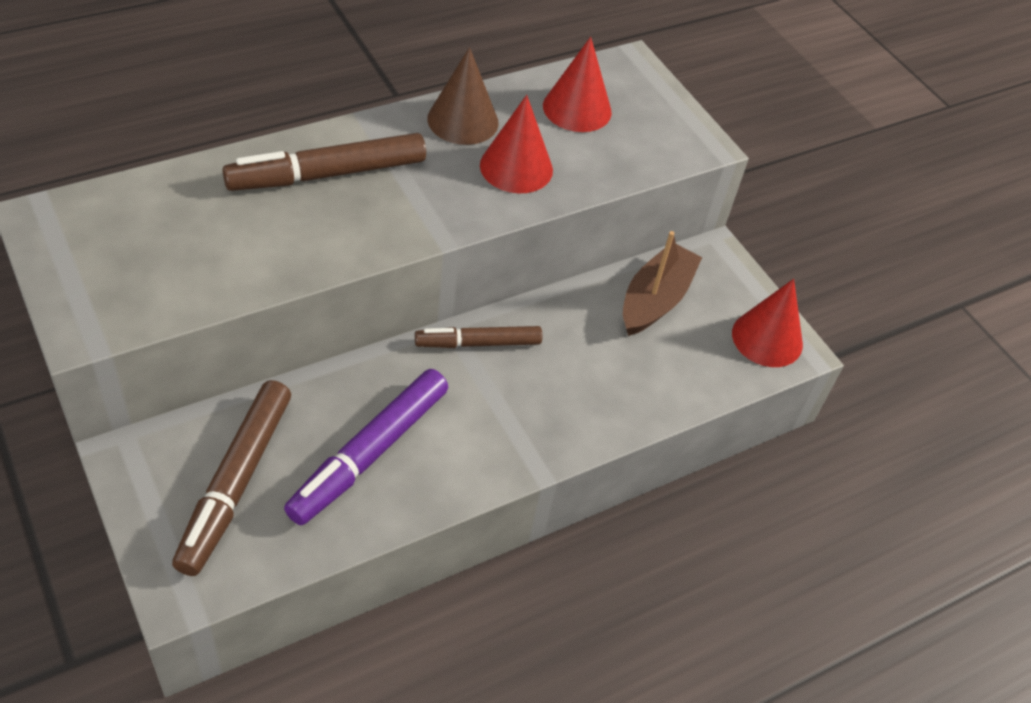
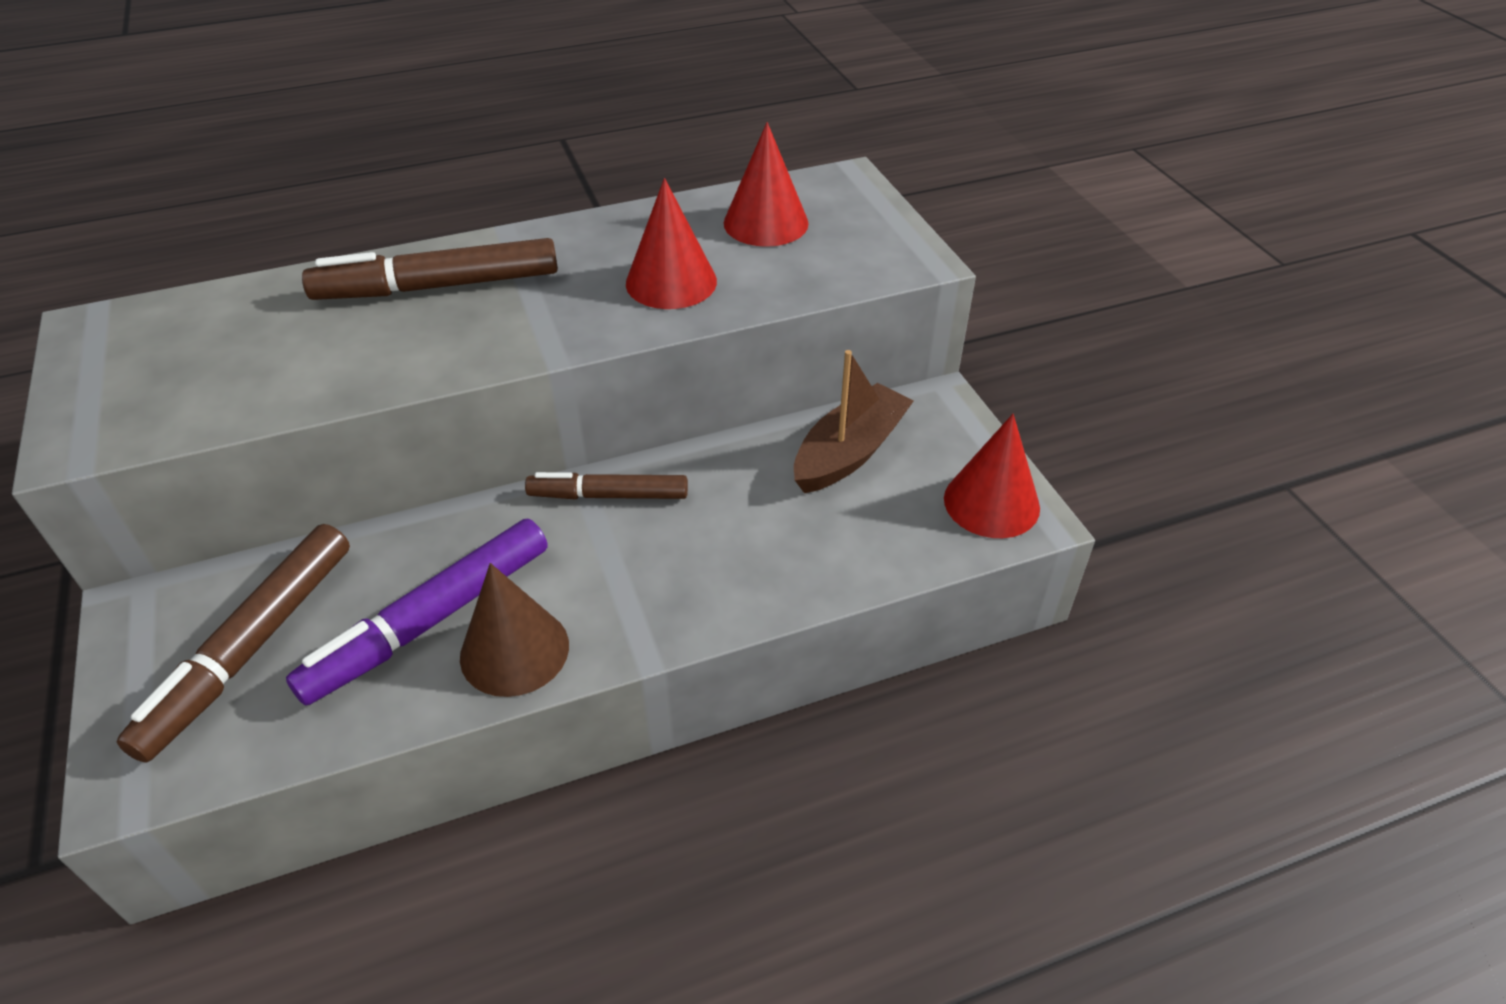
camera: 15 degrees right, 5 degrees down
(463, 120) = (621, 234): brown cone -> brown cone (514, 650)

